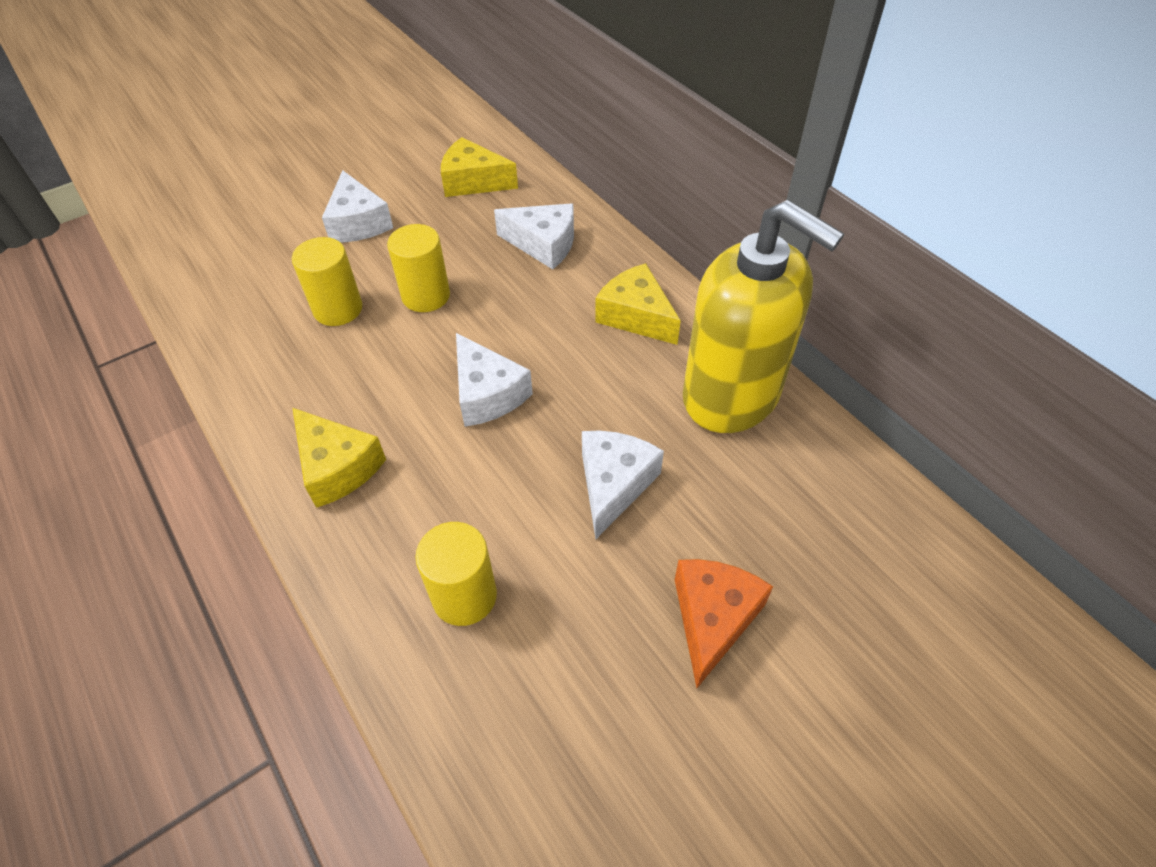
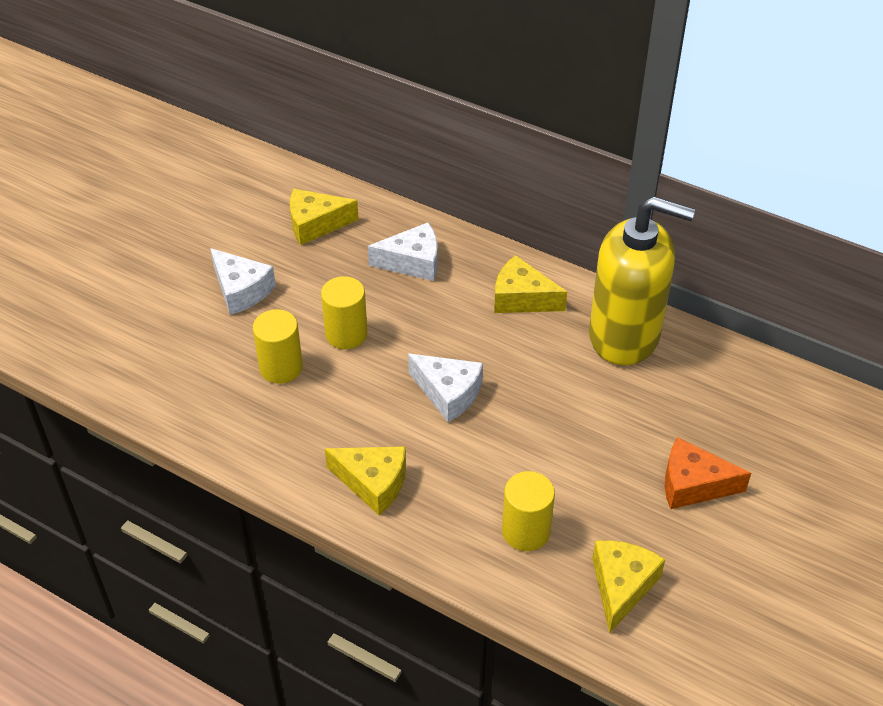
camera: 25 degrees left, 5 degrees down
(535, 726) = (621, 586): none -> yellow cheese
(614, 484) = (580, 425): white cheese -> none
(713, 619) = (693, 484): orange cheese -> orange cheese turned 75 degrees counterclockwise

